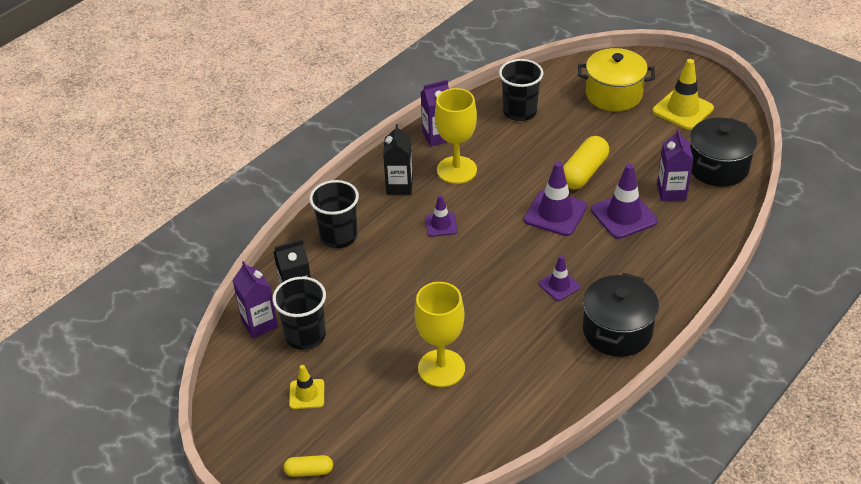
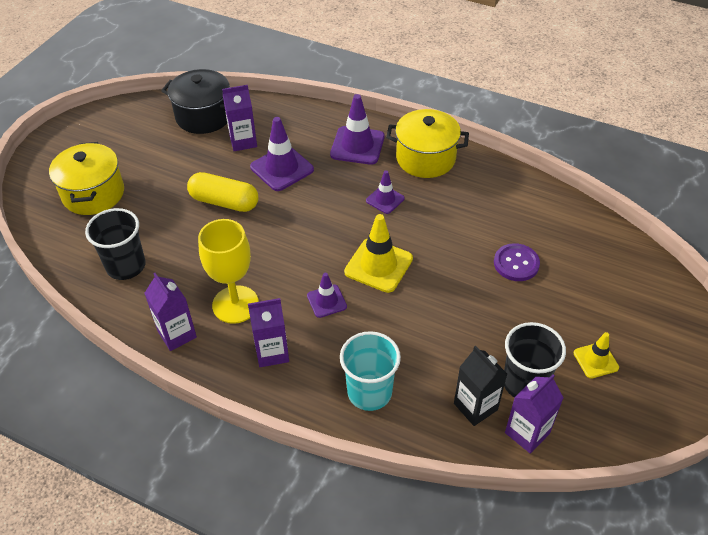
camera: 105 degrees left, 5 degrees up
(309, 471) = (676, 334): yellow capsule -> none
(338, 236) = (369, 392): black cup -> turquoise cup
(399, 186) = (272, 352): black carton -> purple carton
(441, 368) = (516, 263): yellow goblet -> purple button
(555, 213) = (289, 215): purple traffic cone -> purple traffic cone (357, 146)
(617, 331) = (425, 158): black pot -> yellow pot
(682, 110) = (118, 143): yellow traffic cone -> yellow traffic cone (378, 265)

